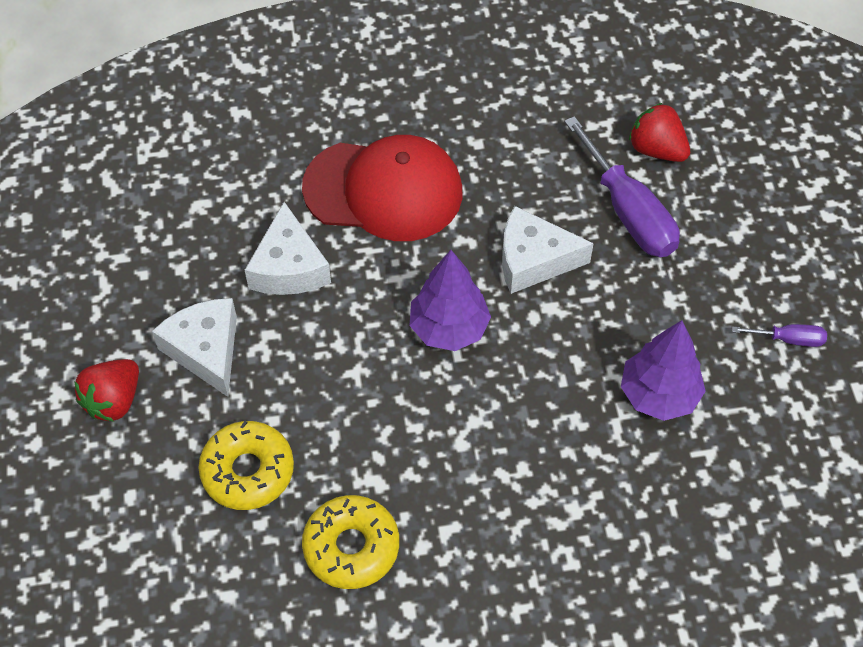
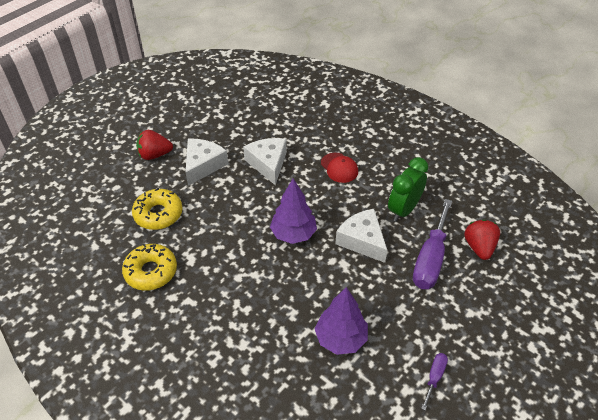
camera: 50 degrees right, 10 degrees down
(289, 267) = (268, 164): white cheese -> white cheese turned 120 degrees clockwise
(384, 190) = (339, 168): red cap -> red cap, size x0.48
(526, 177) = (403, 210): none -> green clock
(789, 339) = (434, 377): purple screwdriver -> purple screwdriver turned 120 degrees counterclockwise

